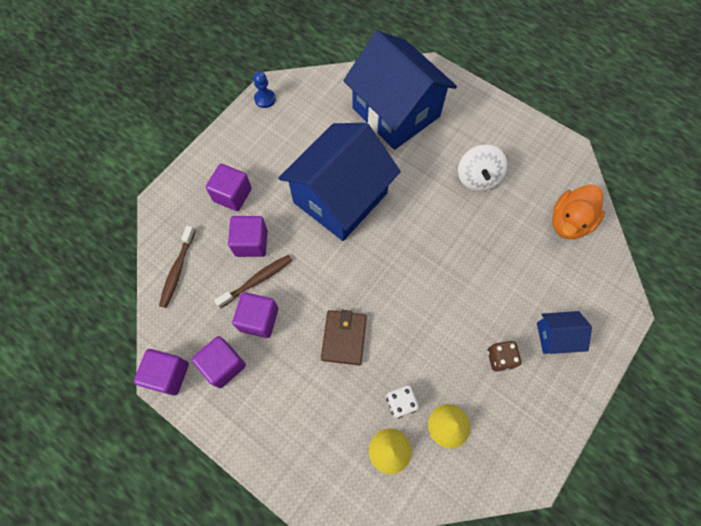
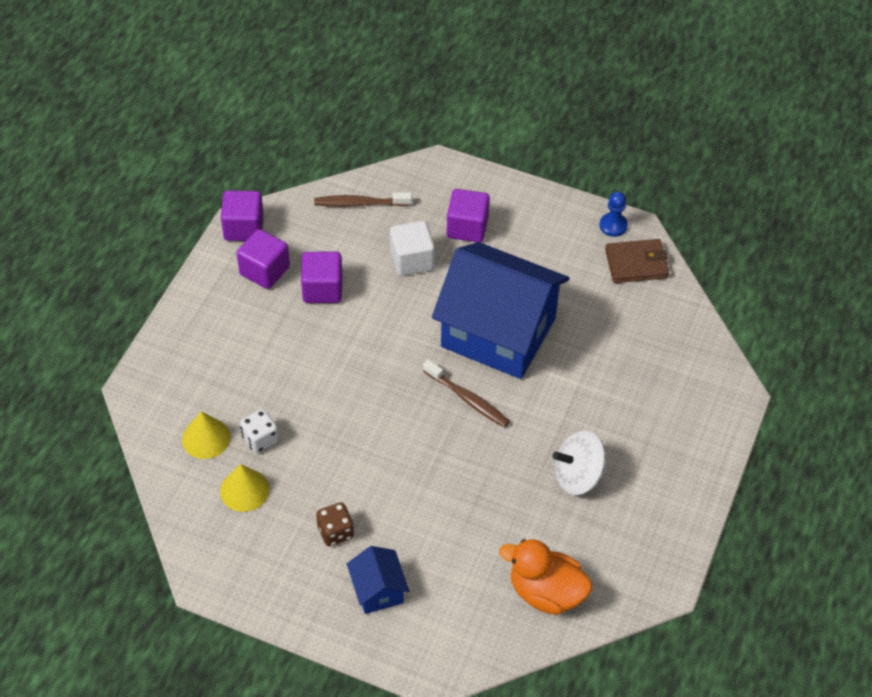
camera: 75 degrees right, 15 degrees down
(251, 243) = (412, 260): purple cube -> white cube
(257, 280) = (368, 276): brown toothbrush -> brown toothbrush (468, 399)
(344, 338) = (321, 372): brown wallet -> brown wallet (636, 264)
(396, 112) = (647, 368): blue house -> none

